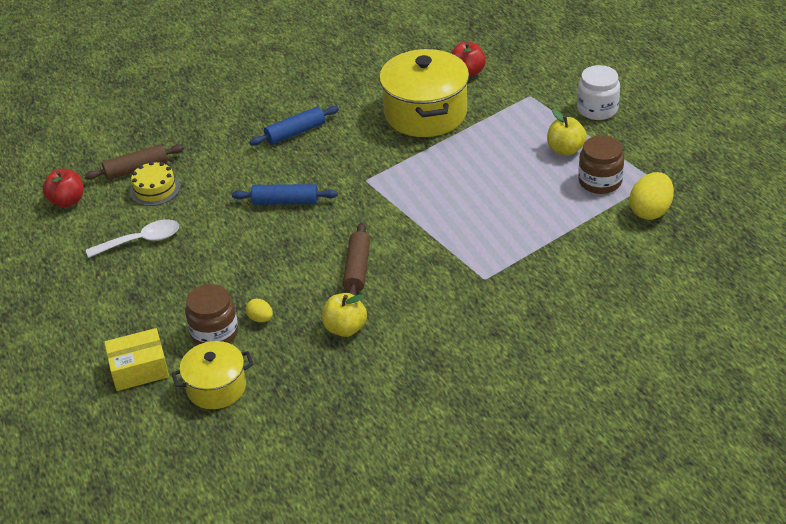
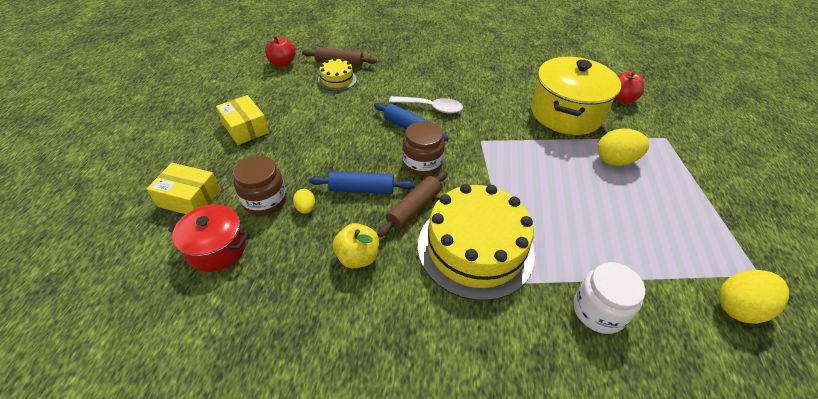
camera: 30 degrees right, 5 degrees up
(114, 286) = (245, 128): none -> yellow box
(141, 241) = (294, 107): white spoon -> white spoon (431, 108)
(216, 387) = (217, 248): yellow pot -> red pot
(295, 132) = (459, 85): blue rolling pin -> blue rolling pin (362, 189)
(435, 271) = (475, 248): none -> yellow cake
(499, 139) = (615, 160): none -> yellow egg
(565, 149) = (674, 197): yellow apple -> none
(597, 109) = (726, 176): white jar -> white jar (598, 310)
(600, 181) = (694, 245): brown jar -> brown jar (422, 164)

